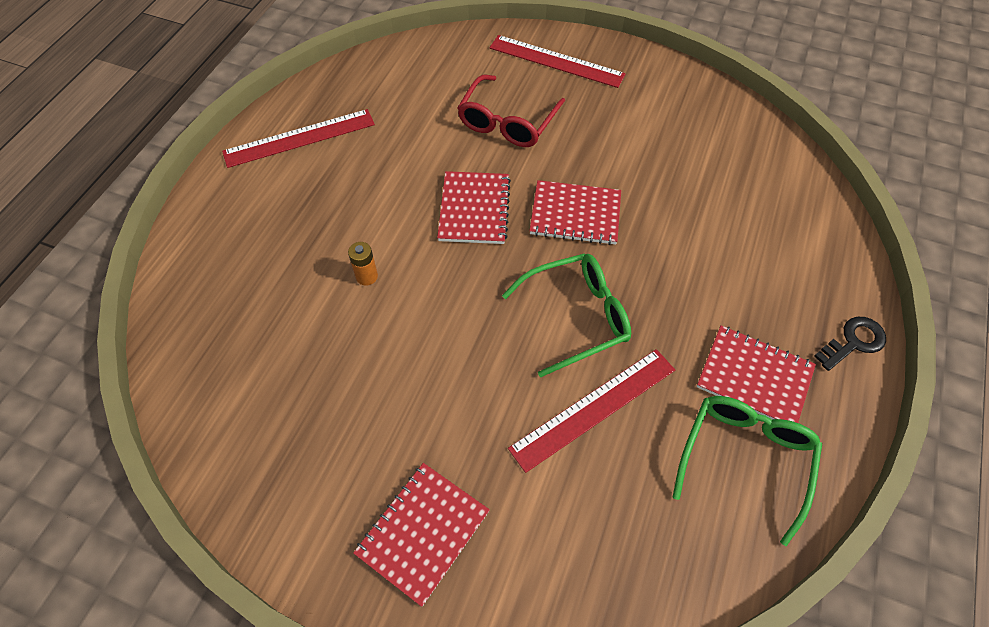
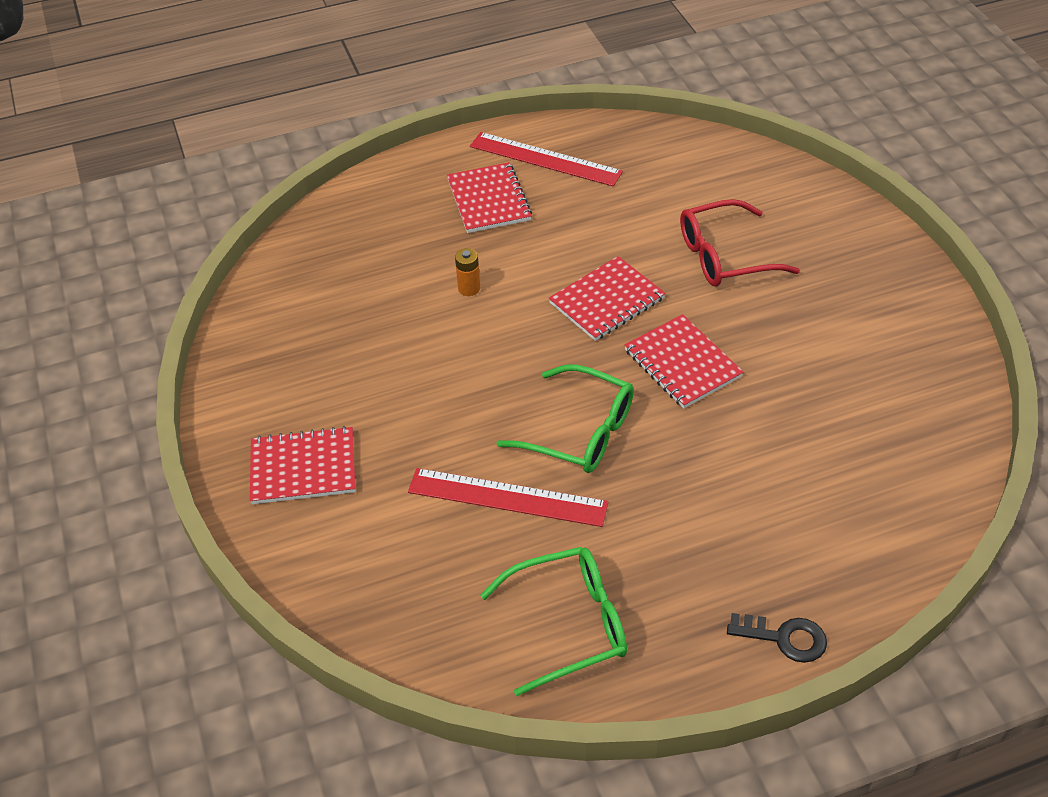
camera: 50 degrees right, 10 degrees down
(556, 61) = (840, 236): red ruler -> none
(754, 377) = (658, 585): red notebook -> red notebook (489, 200)

